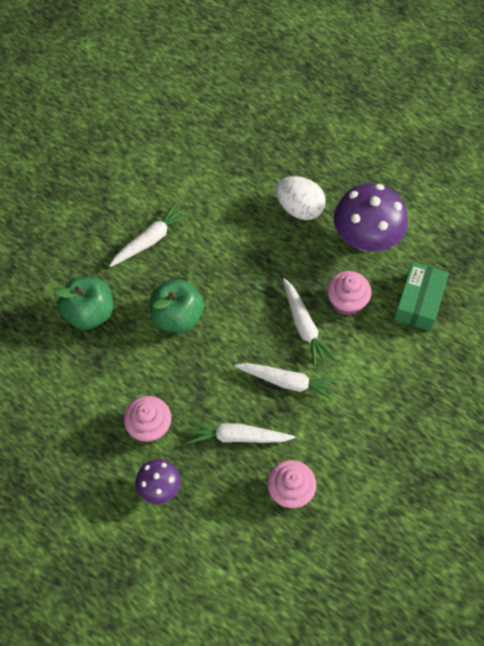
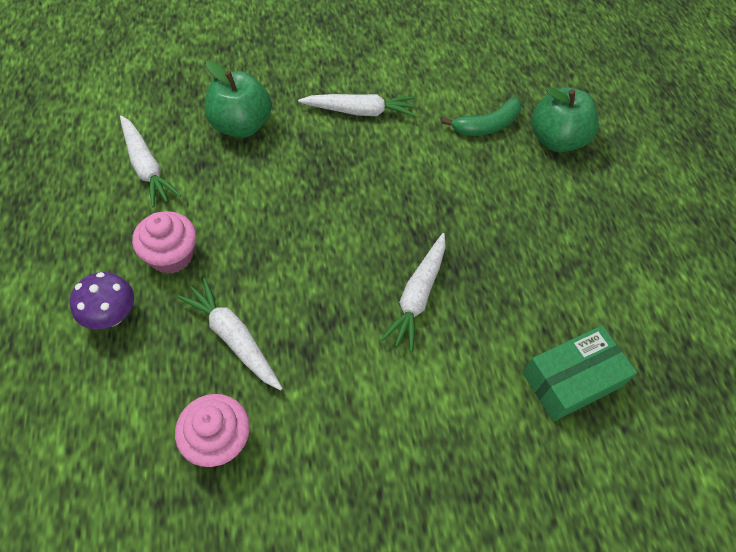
camera: 40 degrees right, 5 degrees down
(177, 317) = (308, 188): green apple -> green apple (556, 140)
(233, 185) = (487, 125): none -> green banana
(287, 382) = (340, 332): white carrot -> white carrot (146, 167)
(299, 208) = (531, 191): white egg -> none
(346, 302) = (488, 311): pink cupcake -> none
(366, 239) = (574, 270): purple mushroom -> none

